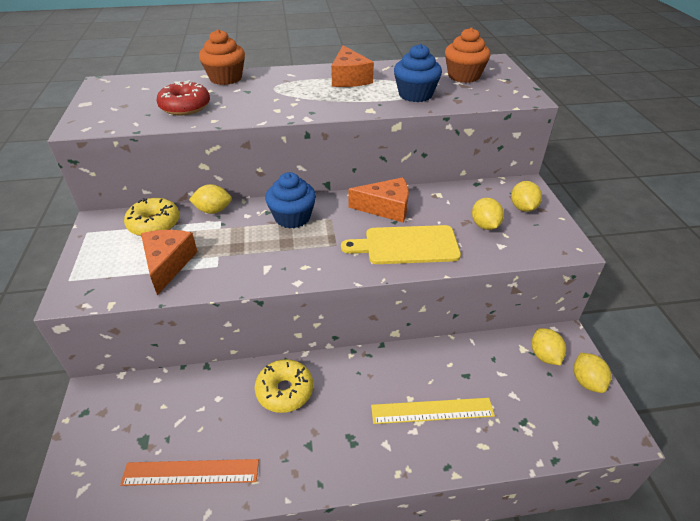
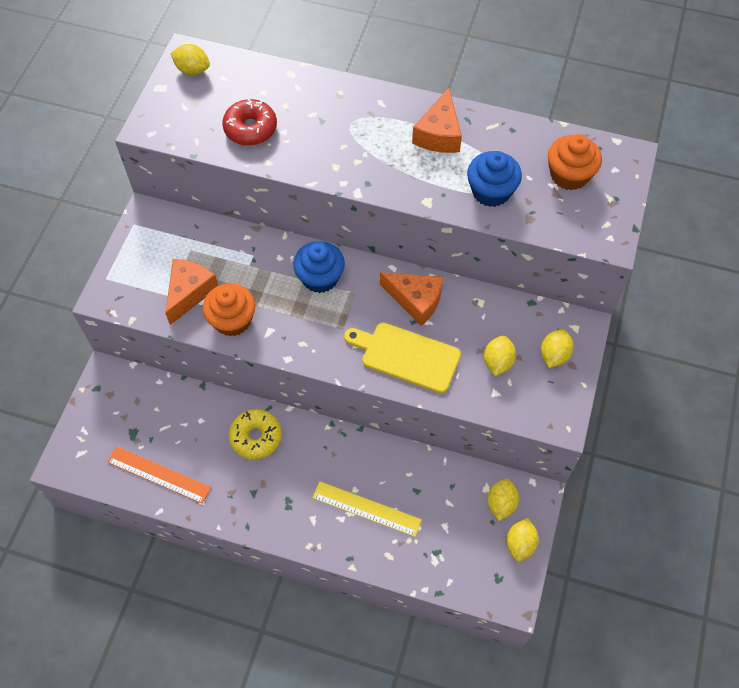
camera: 25 degrees right, 20 degrees up
(154, 224) = (193, 237): yellow donut -> none
(213, 210) = (251, 239): yellow lemon -> yellow lemon (192, 70)
(226, 78) = (310, 87): orange cupcake -> orange cupcake (232, 320)

